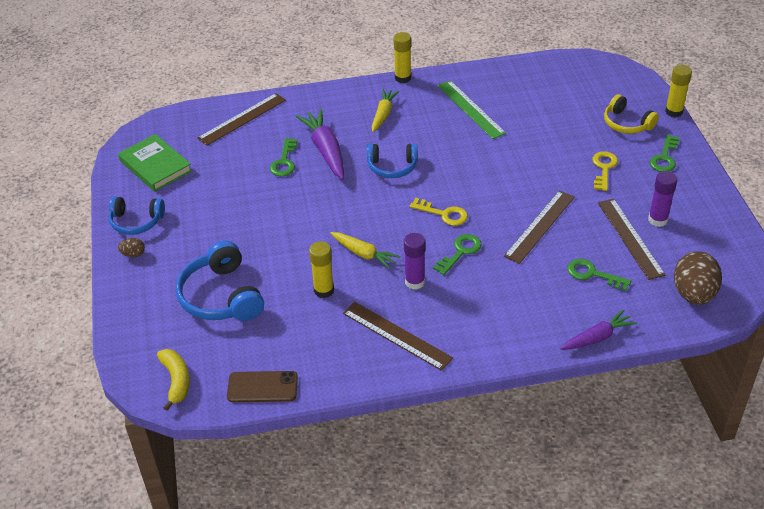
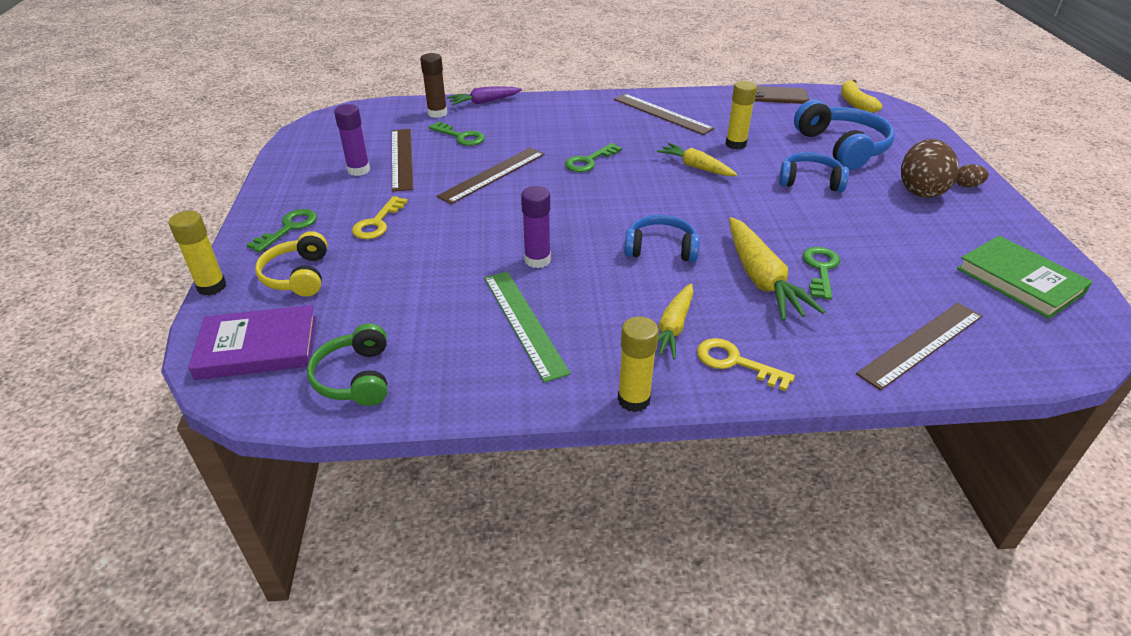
camera: 175 degrees left, 5 degrees down
(136, 222) = (990, 215): blue headphones -> blue headphones (810, 181)
(325, 150) = (761, 279): purple carrot -> yellow carrot
(414, 282) = (641, 143): purple glue stick -> purple glue stick (537, 260)
(443, 214) = (600, 193): yellow key -> yellow key (735, 362)
(549, 74) = (355, 377): none -> green headphones
(612, 82) = (258, 347): none -> purple book
(626, 123) = (297, 276): yellow headphones -> yellow headphones turned 150 degrees counterclockwise
(637, 310) = (437, 113): none -> brown glue stick
(693, 294) = (377, 119): brown egg -> brown egg (920, 190)

